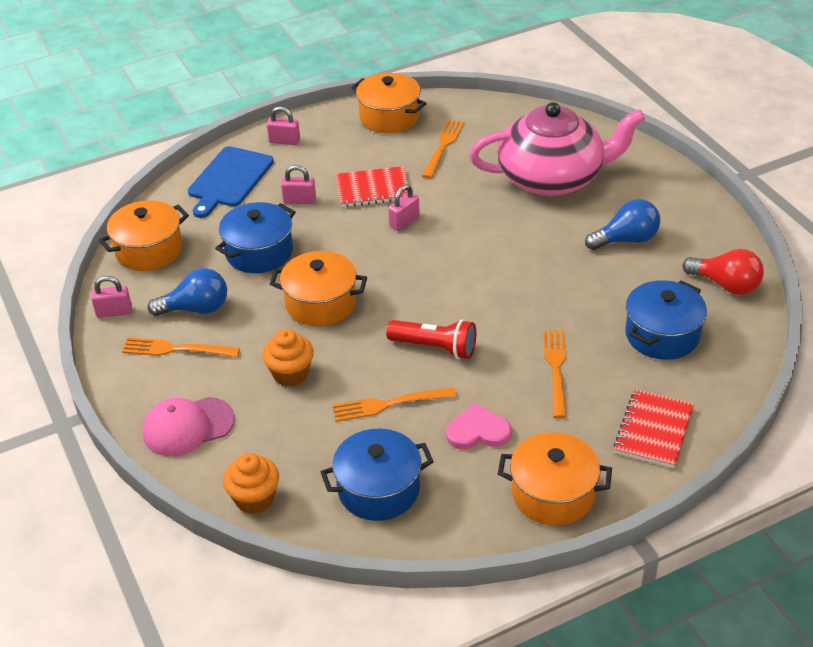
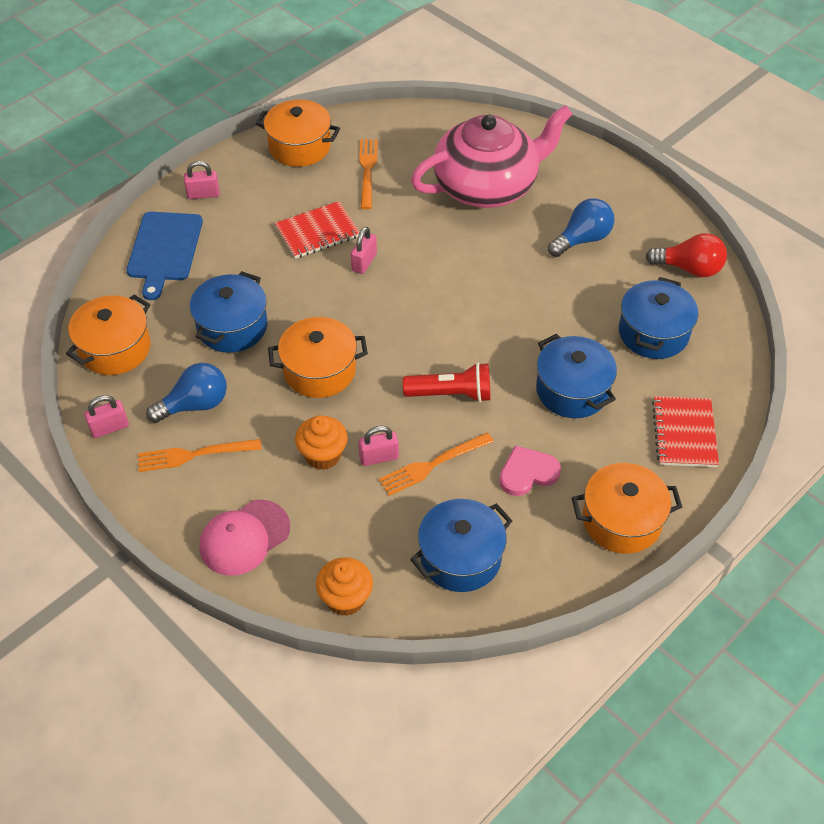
camera: 20 degrees left, 10 degrees up
(299, 200) = (248, 259): pink padlock -> pink padlock (379, 457)
(556, 369) = (572, 390): orange fork -> blue pot

